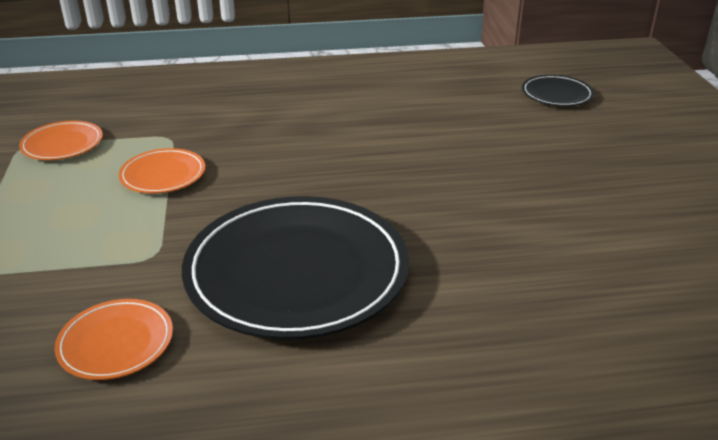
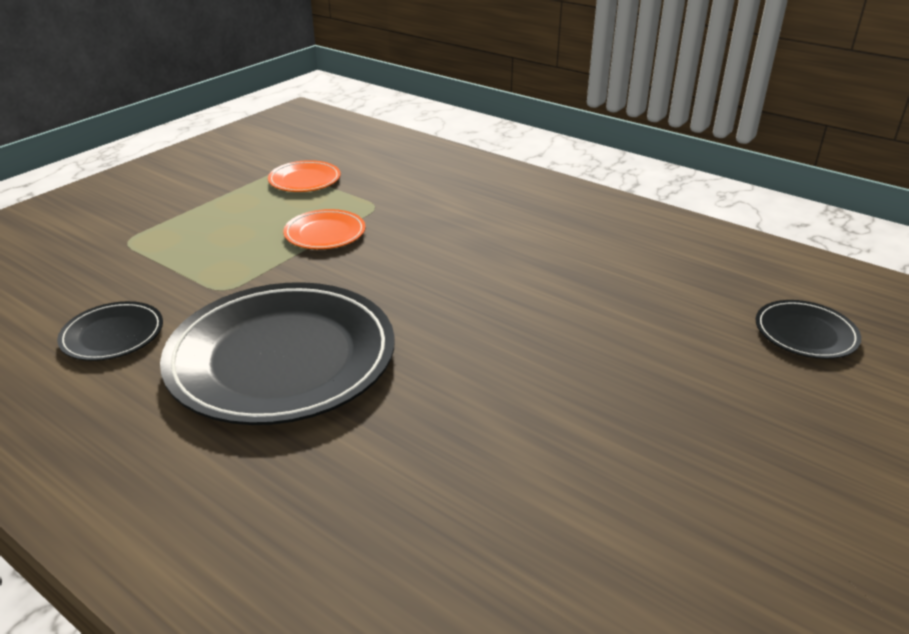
camera: 45 degrees right, 0 degrees up
(116, 342) = (112, 335): orange plate -> black plate

